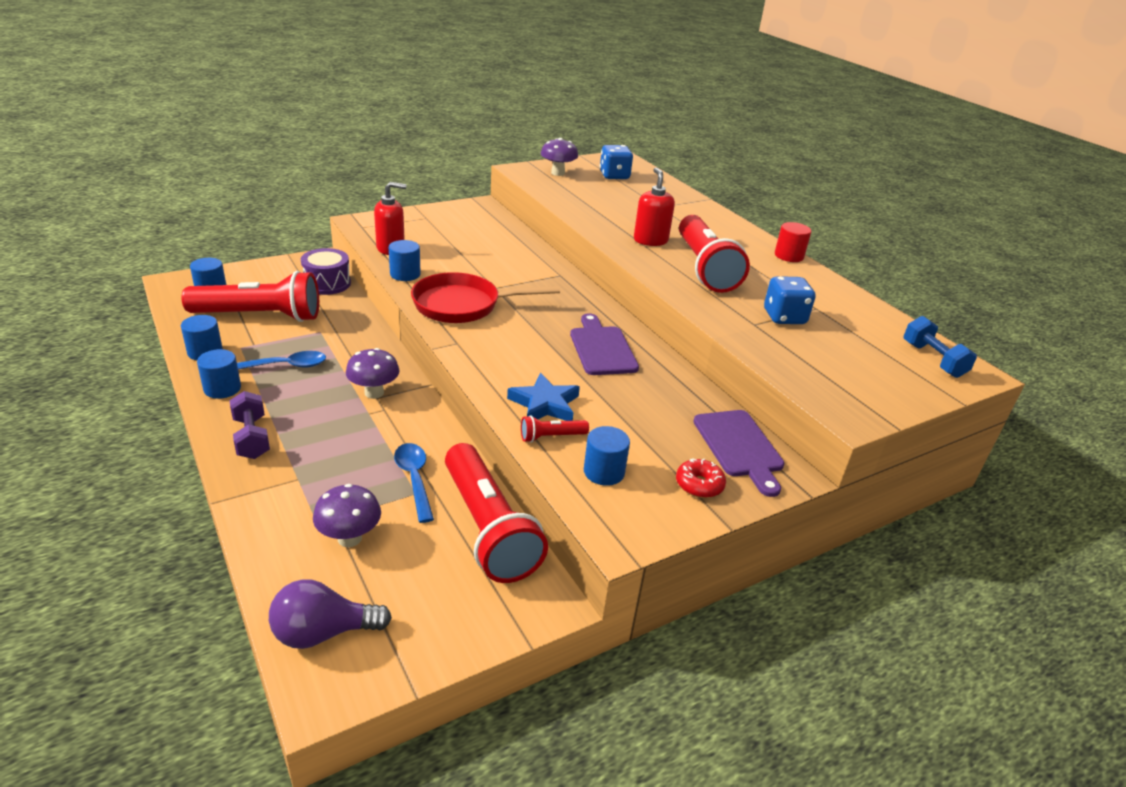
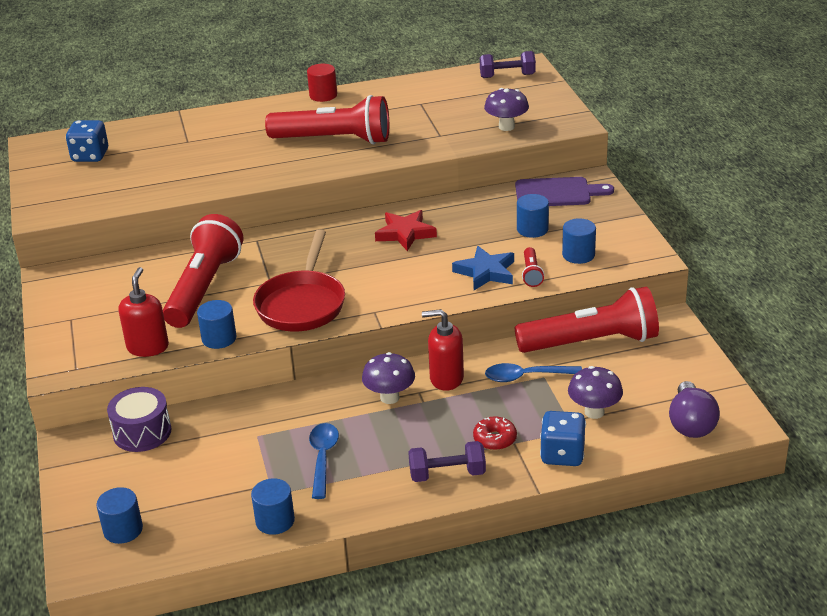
camera: 70 degrees left, 0 degrees up
(222, 388) = (355, 501): blue cylinder -> blue cylinder (532, 229)
(260, 316) = (205, 483): red flashlight -> red flashlight (204, 288)
(558, 173) = (64, 191): purple mushroom -> purple mushroom (506, 127)
(602, 348) = (405, 233): purple cutting board -> red star
(650, 240) = (267, 158): red soap dispenser -> red soap dispenser (446, 378)
(699, 485) = (598, 217): red donut -> red donut (495, 439)
(784, 317) = (432, 120): blue dice -> blue dice (562, 454)
(933, 360) = (507, 76): blue dumbbell -> purple dumbbell

